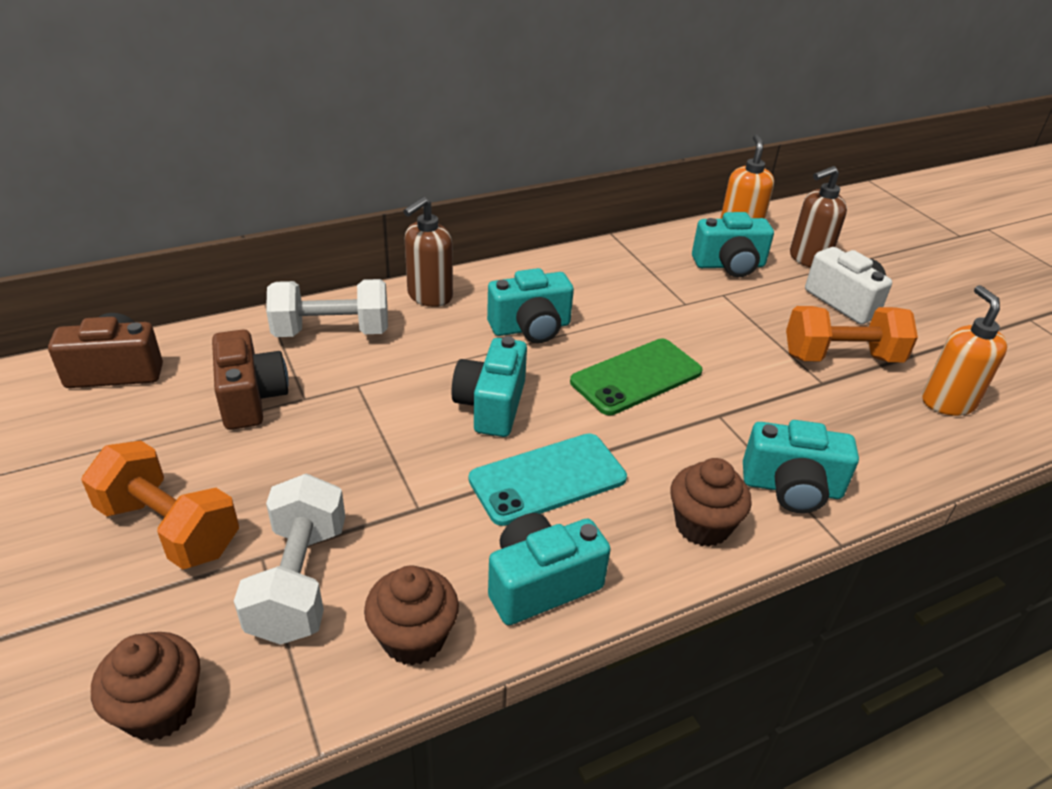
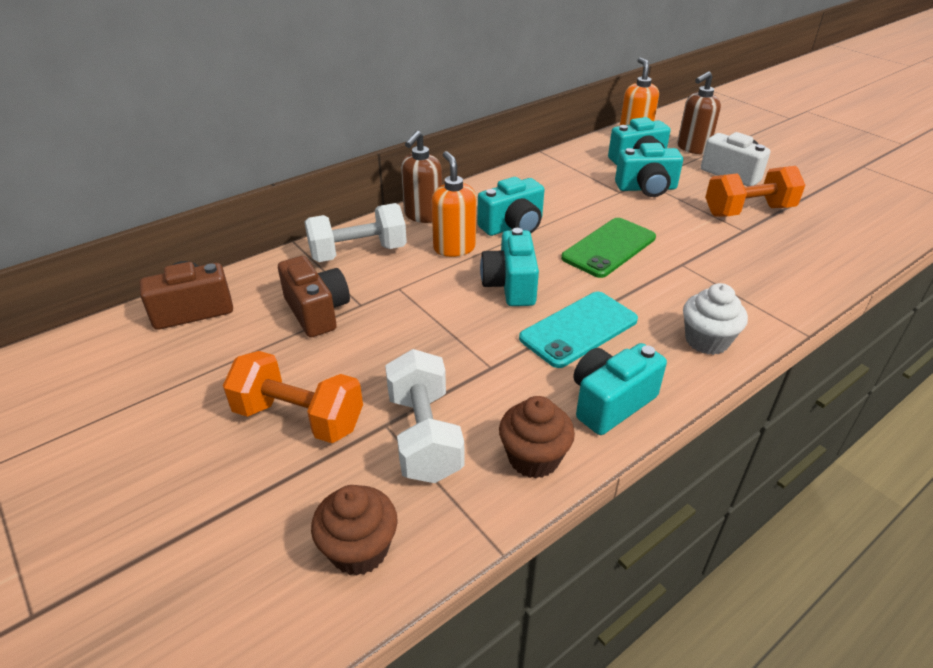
camera: 10 degrees left, 0 degrees up
(702, 525) = (706, 341): brown cupcake -> white cupcake
(791, 488) = (756, 304): turquoise camera -> turquoise camera (646, 188)
(947, 402) = (834, 229): orange soap dispenser -> orange soap dispenser (454, 248)

